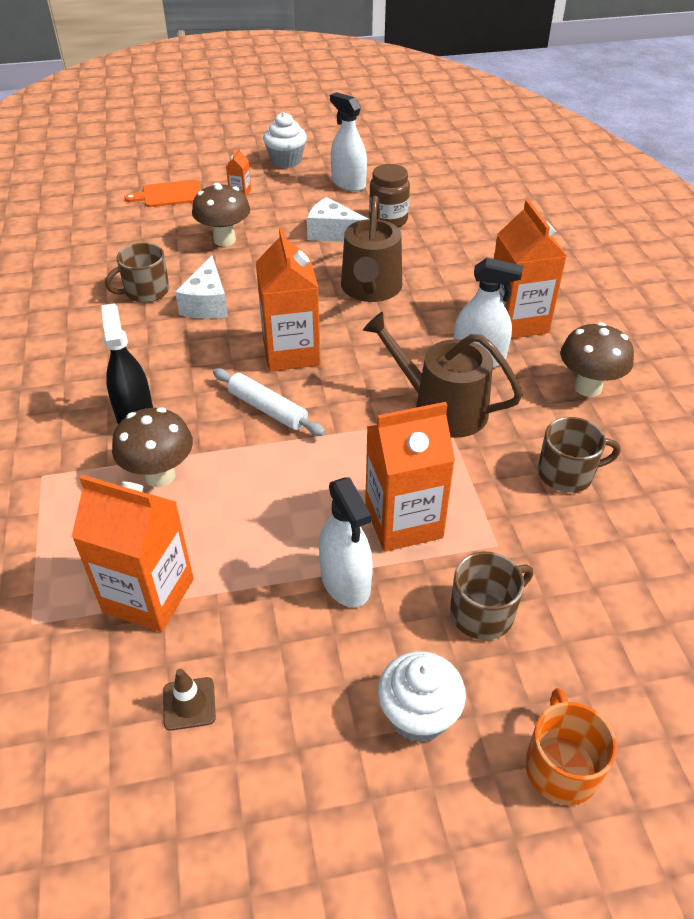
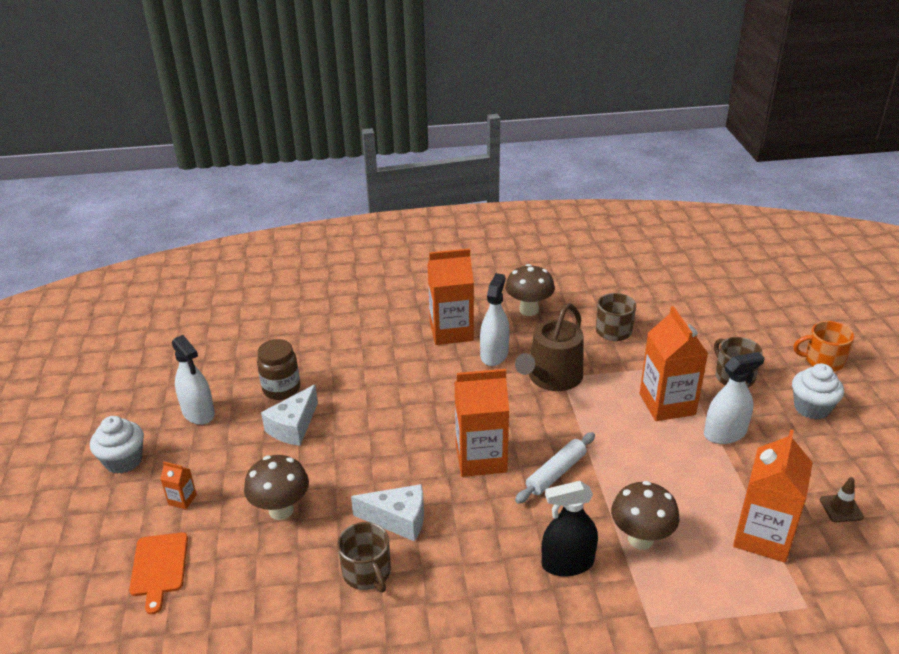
camera: 85 degrees left, 10 degrees down
(348, 183) = (198, 413): white spray bottle -> white spray bottle turned 90 degrees counterclockwise
(370, 289) = (393, 406): brown watering can -> none

